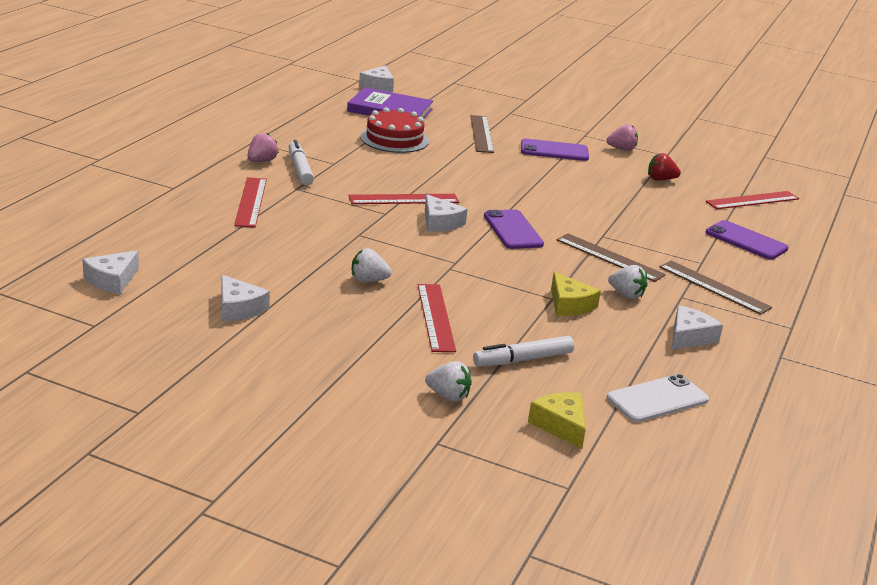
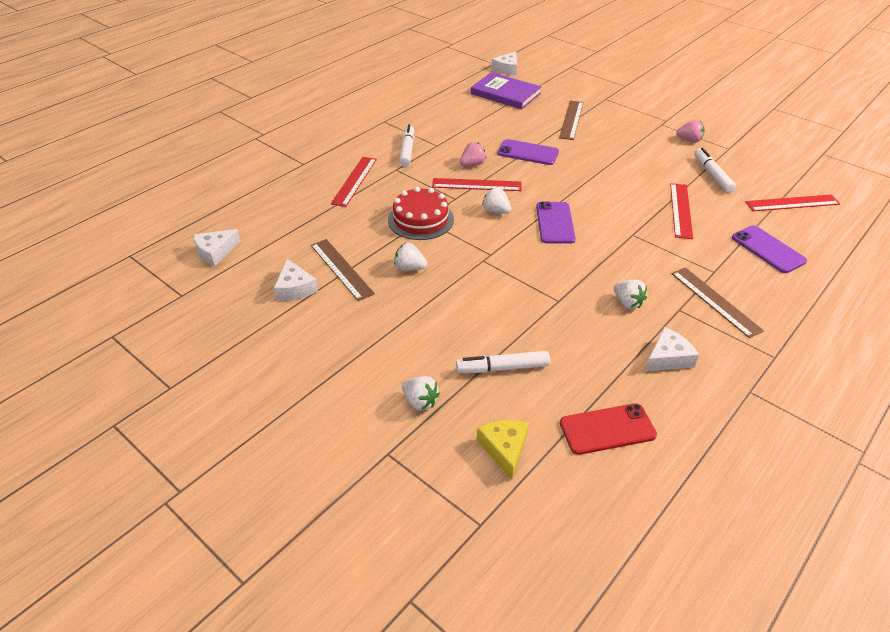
camera: 20 degrees right, 15 degrees up
(261, 161) = (381, 141): pink strawberry -> pink strawberry (472, 164)
(394, 139) = (496, 122): red cake -> red cake (420, 219)
(436, 317) = (448, 312): red ruler -> red ruler (681, 210)
(440, 223) = (496, 211): white cheese -> white strawberry
(554, 151) = (627, 140): purple phone -> purple phone (528, 153)
(569, 305) = (570, 309): yellow cheese -> none
(609, 257) = (629, 259): brown ruler -> brown ruler (341, 269)
(657, 399) = (607, 429): white phone -> red phone
(660, 179) = (712, 175): red strawberry -> white marker

